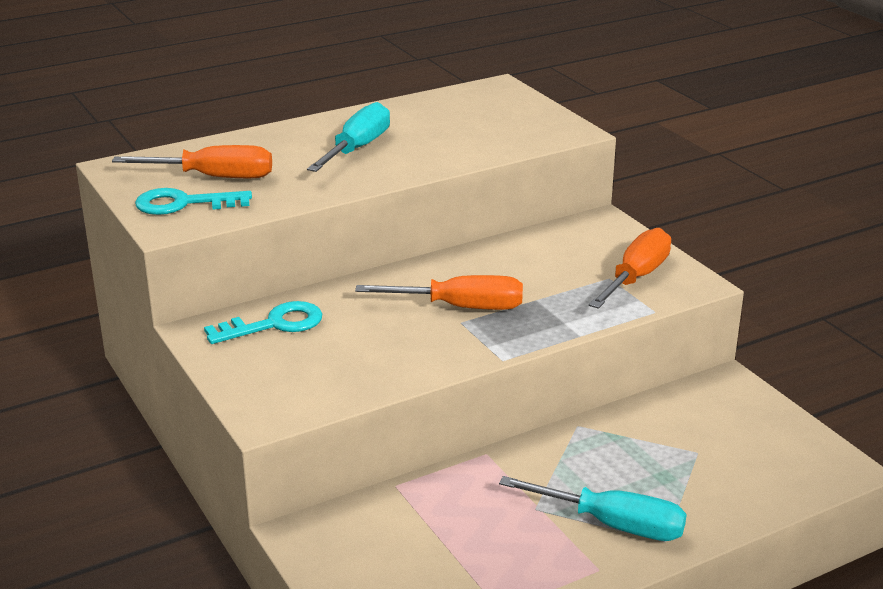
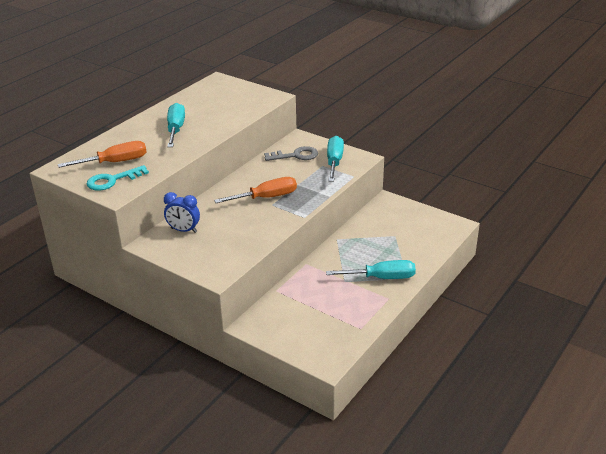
camera: 25 degrees left, 5 degrees up
(274, 324) = (183, 230): turquoise key -> blue clock
(572, 249) = (295, 155): none -> grey key
(636, 277) = (334, 162): orange screwdriver -> turquoise screwdriver

